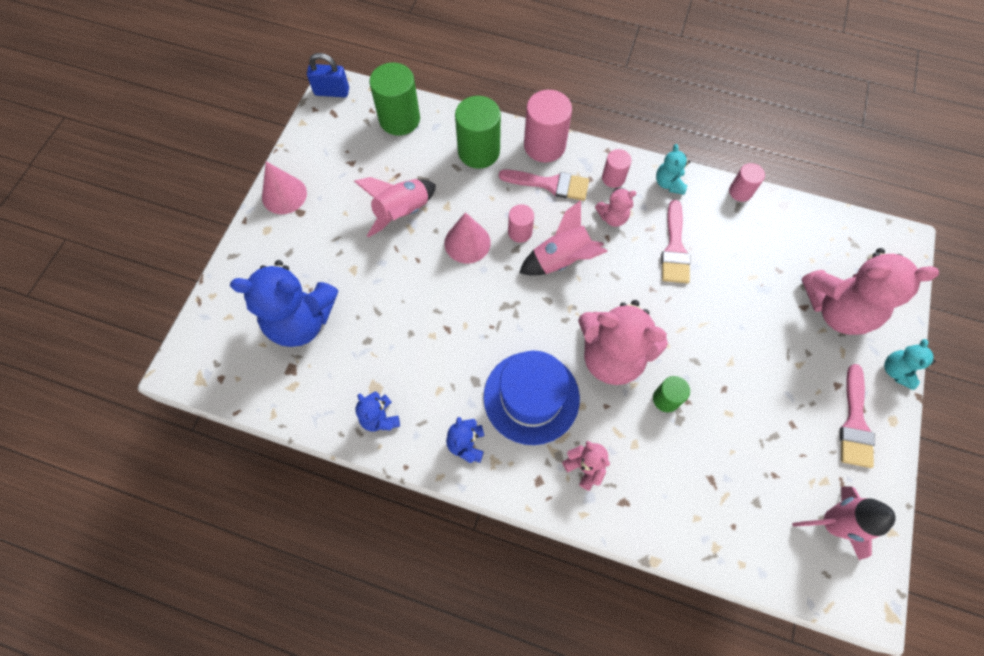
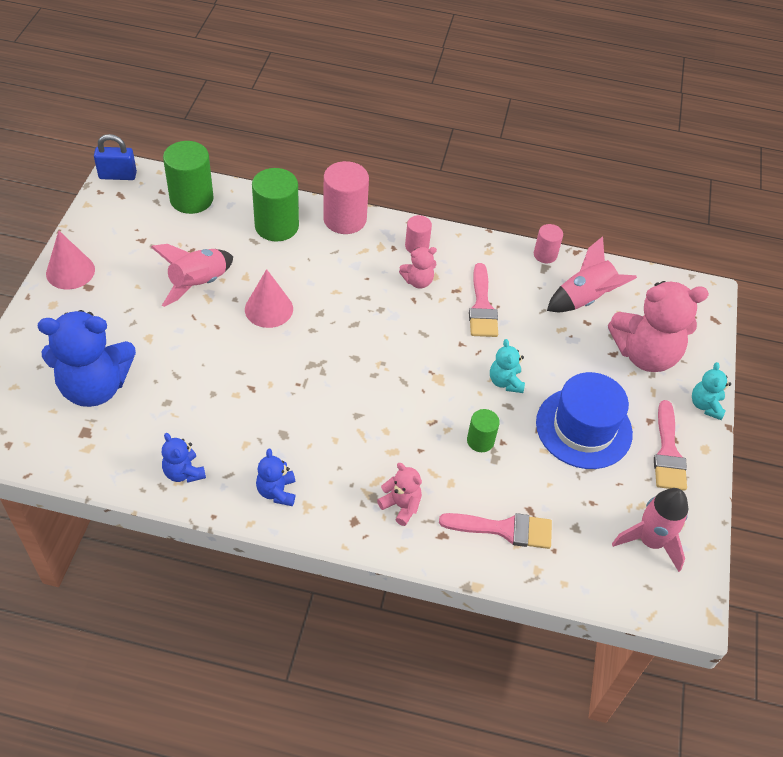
camera: 10 degrees left, 15 degrees down
(520, 232) = (323, 297): pink cylinder -> none
(531, 397) = (342, 446): blue hat -> blue hat (583, 428)
(550, 184) = (352, 254): pink brush -> pink brush (504, 529)
(561, 260) = (367, 321): pink rocket -> pink rocket (585, 299)
(612, 356) = (423, 405): pink teddy bear -> none
(669, 183) = (473, 249): turquoise teddy bear -> turquoise teddy bear (505, 382)

